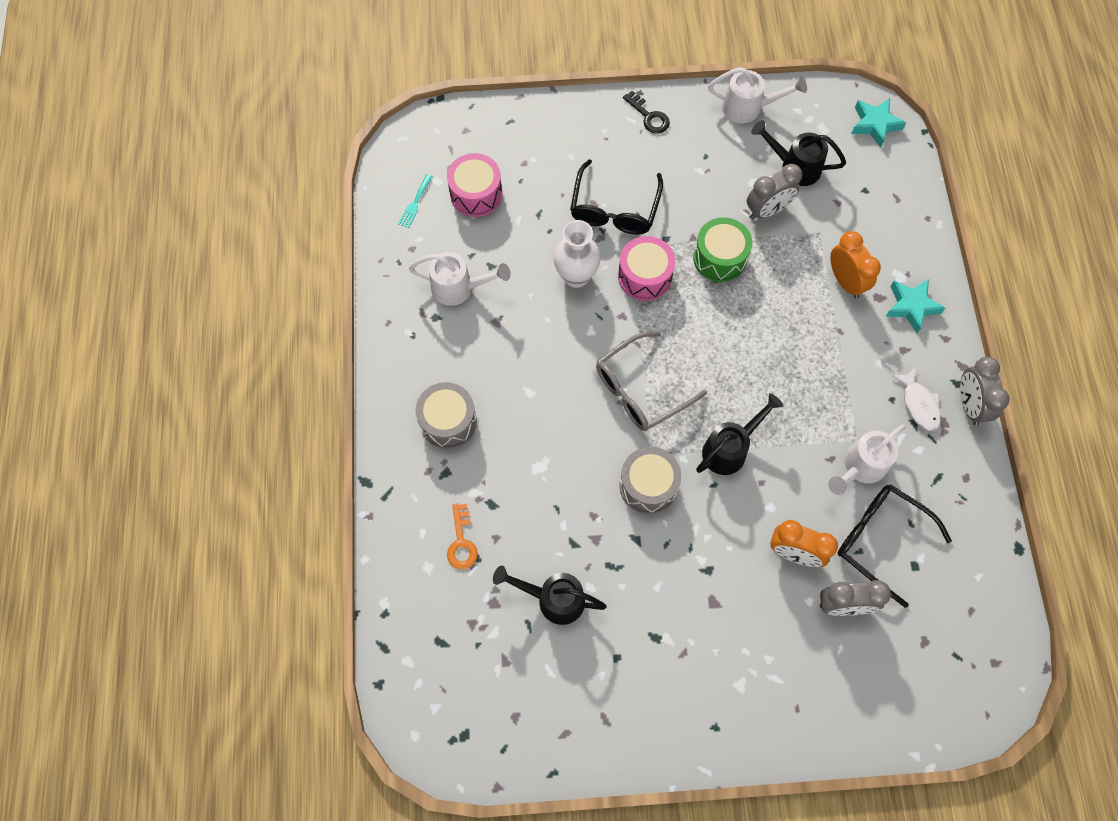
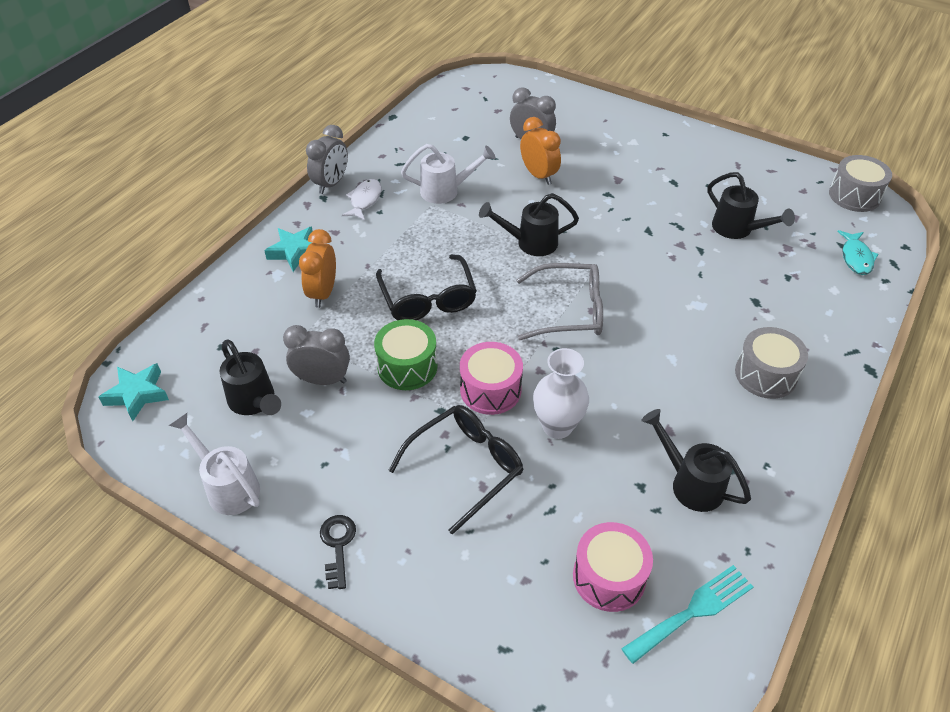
camera: 145 degrees left, 20 degrees down
(415, 203) = (692, 611): turquoise fork -> turquoise fork, size x1.72
(422, 631) = (856, 258): none -> turquoise fish
(459, 288) = (690, 483): white watering can -> black watering can
(461, 542) = (796, 291): orange key -> none
(648, 485) = (614, 253): grey drum -> grey drum (854, 195)
(881, 541) = (473, 155): black glasses -> black glasses (428, 298)

